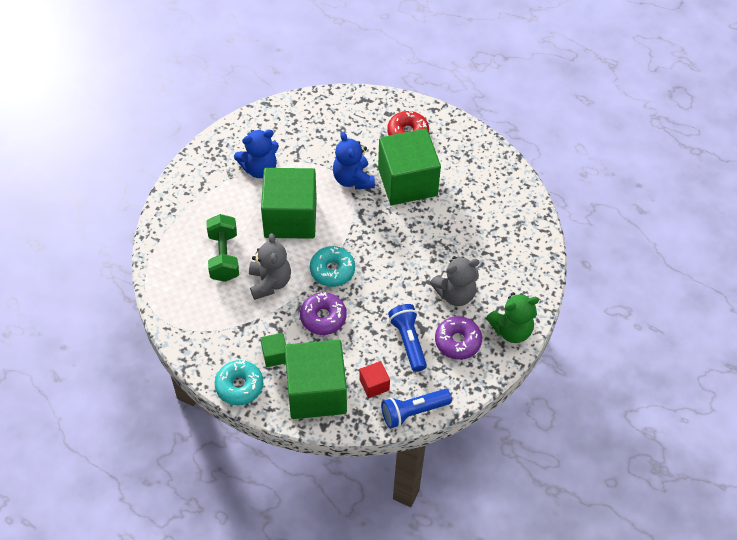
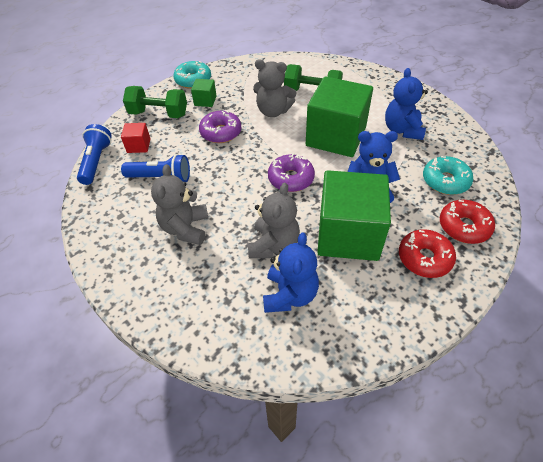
camera: 115 degrees right, 5 degrees down
(316, 392) = (158, 114): green cube -> green dumbbell
(332, 270) = (264, 149): turquoise donut -> turquoise donut (445, 181)
(365, 114) = (464, 227): none -> red donut
(441, 226) = (274, 245): none -> grey teddy bear
(457, 341) = (134, 212): purple donut -> purple donut (291, 178)
(479, 203) = (290, 295): none -> blue teddy bear
(511, 330) = (113, 261): green teddy bear -> none

